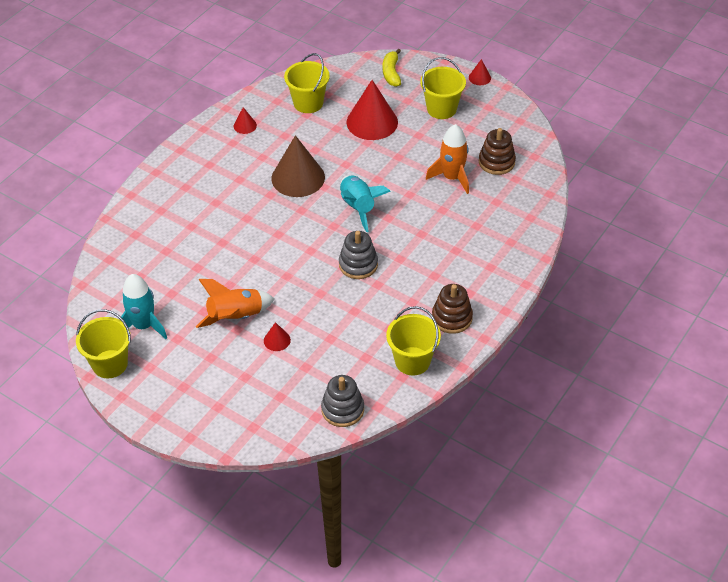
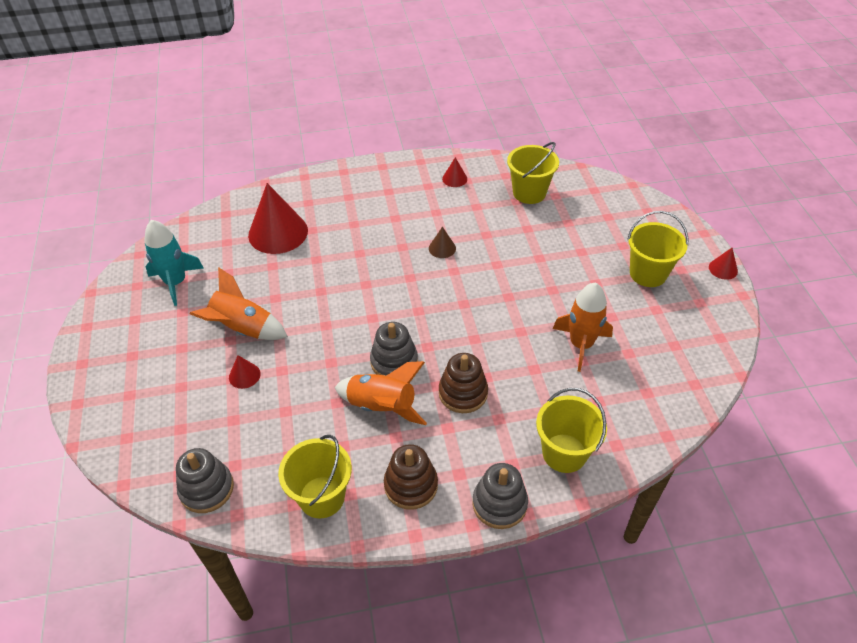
camera: 45 degrees right, 0 degrees up
(110, 364) = (115, 294): yellow bucket -> yellow bucket (564, 453)
(298, 177) = (442, 248): brown cone -> brown cone, size x0.45
(358, 207) = (459, 310): turquoise rocket -> none
(372, 122) = (566, 243): red cone -> red cone (278, 232)
(384, 293) = (382, 406): none -> orange rocket
(391, 73) = (636, 212): yellow banana -> none
(496, 162) = (645, 361): brown stacking toy -> brown stacking toy (463, 393)
(507, 290) = (499, 504): none -> grey stacking toy

